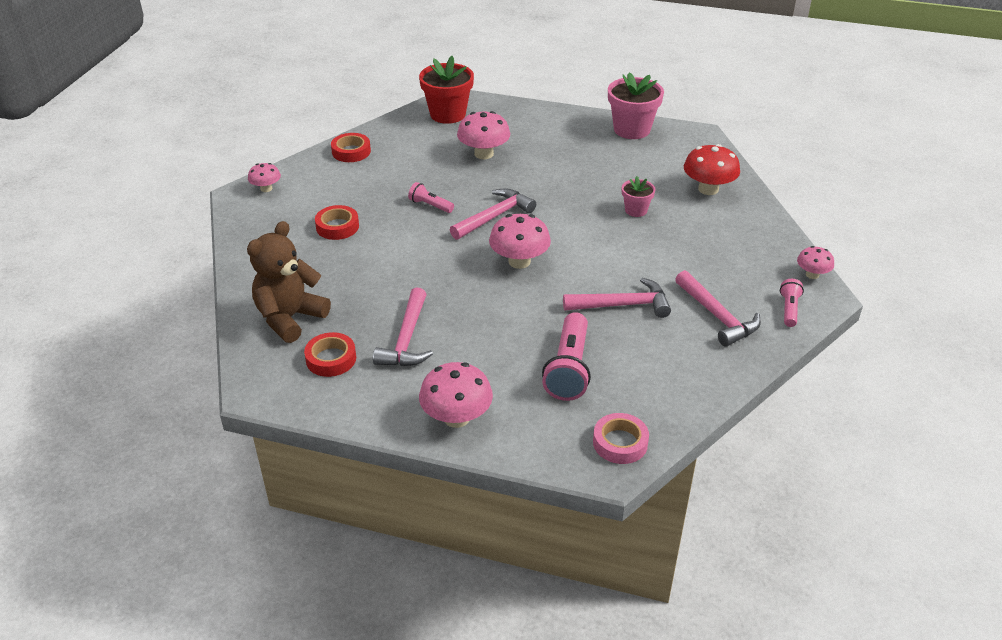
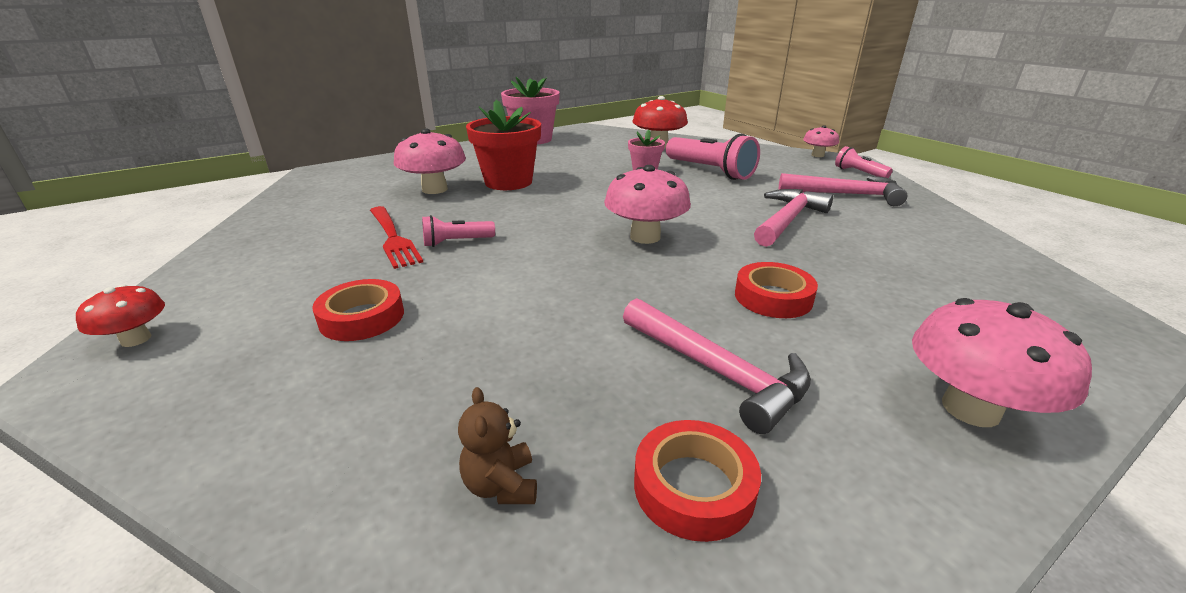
camera: 50 degrees left, 10 degrees down
(266, 188) = (136, 339): pink mushroom -> red mushroom
(290, 318) = (501, 485): brown teddy bear -> brown teddy bear, size x0.43
(351, 152) = (249, 245): red tape -> red tape (773, 297)
(409, 184) = (393, 238): none -> red fork
(448, 114) = (335, 180): red flower pot -> red flower pot (508, 182)
(494, 216) = (545, 220): pink hammer -> none
(569, 369) = (888, 282): pink flashlight -> pink flashlight (710, 171)
(620, 443) = (1067, 306): pink tape -> none

